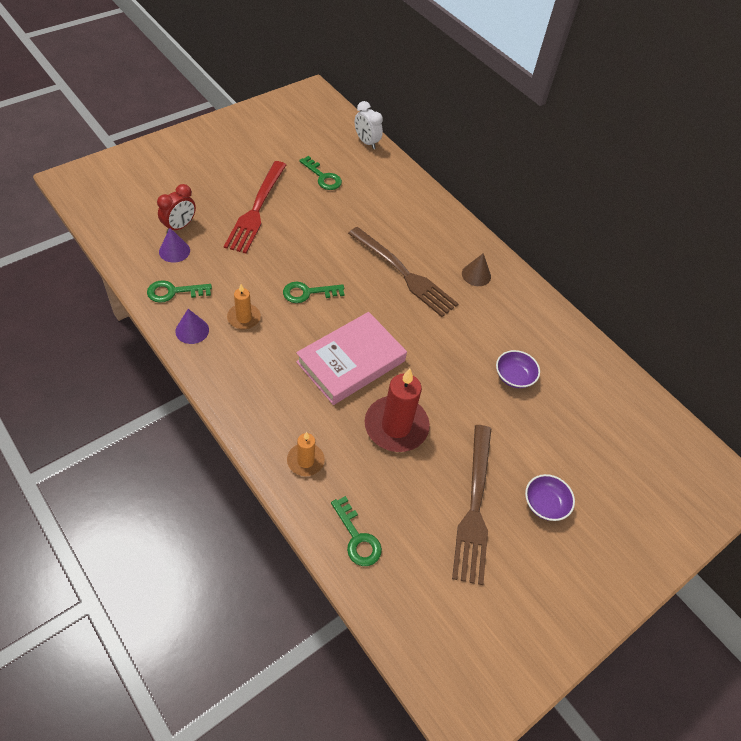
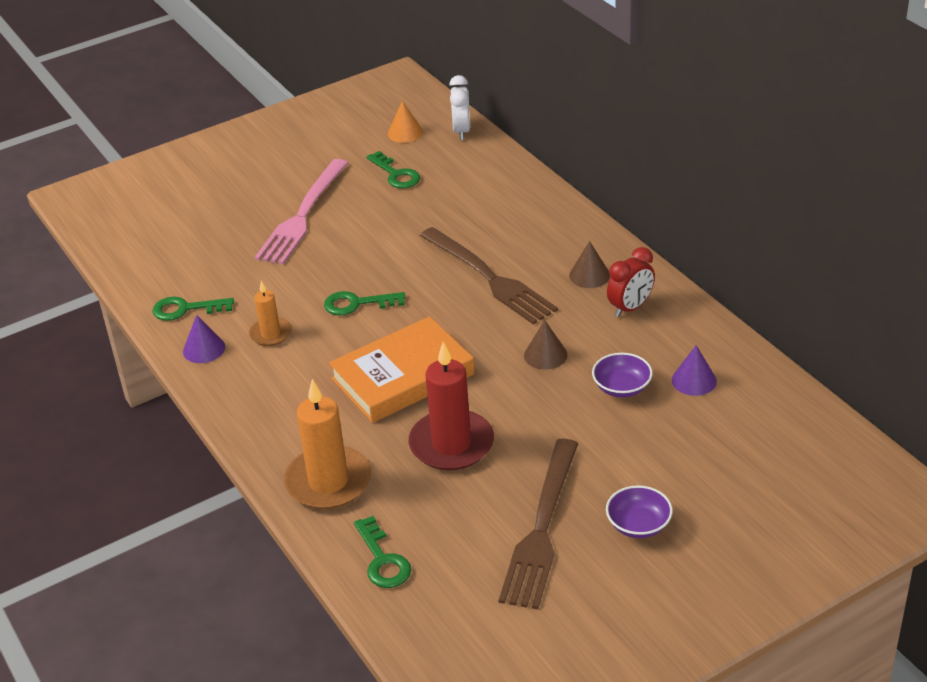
camera: 15 degrees right, 15 degrees down
(174, 251) = (192, 265): purple cone -> purple cone (694, 380)
(179, 226) = (201, 239): red clock -> red clock (630, 308)
(256, 209) = (302, 215): red fork -> pink fork
(305, 461) = (328, 482): orange candle -> orange candle, size x1.81
(325, 140) = (405, 133): none -> orange cone
(351, 362) = (403, 376): pink book -> orange book
(366, 142) = (462, 131): white clock -> white clock turned 150 degrees counterclockwise
(454, 345) = (545, 355): none -> brown cone

